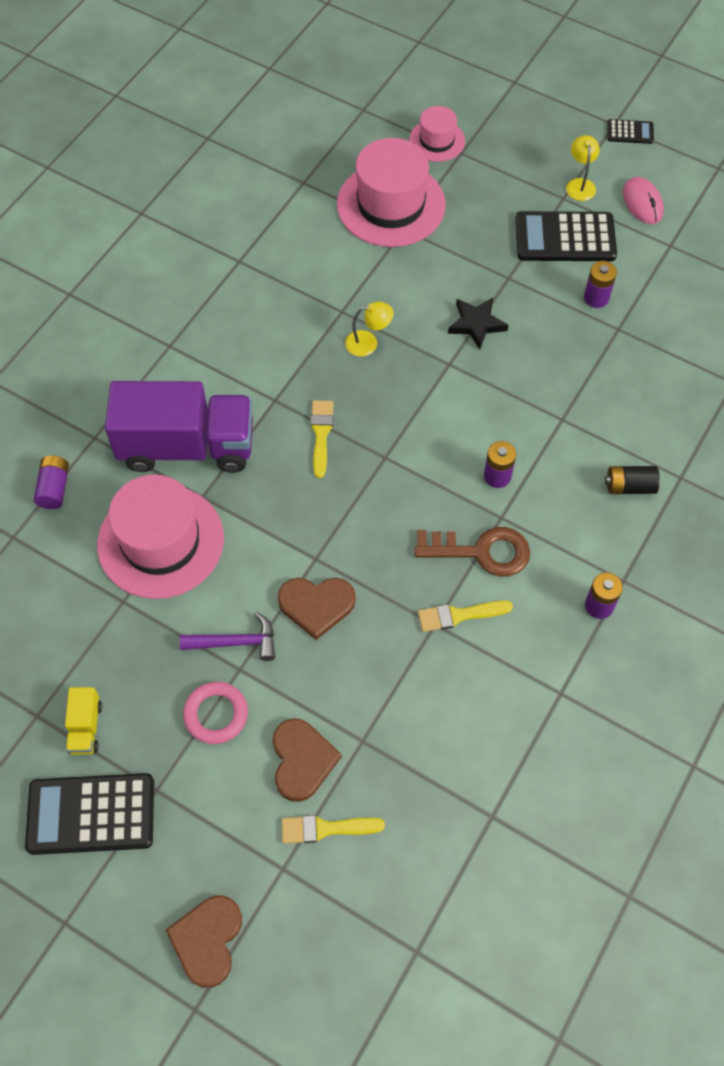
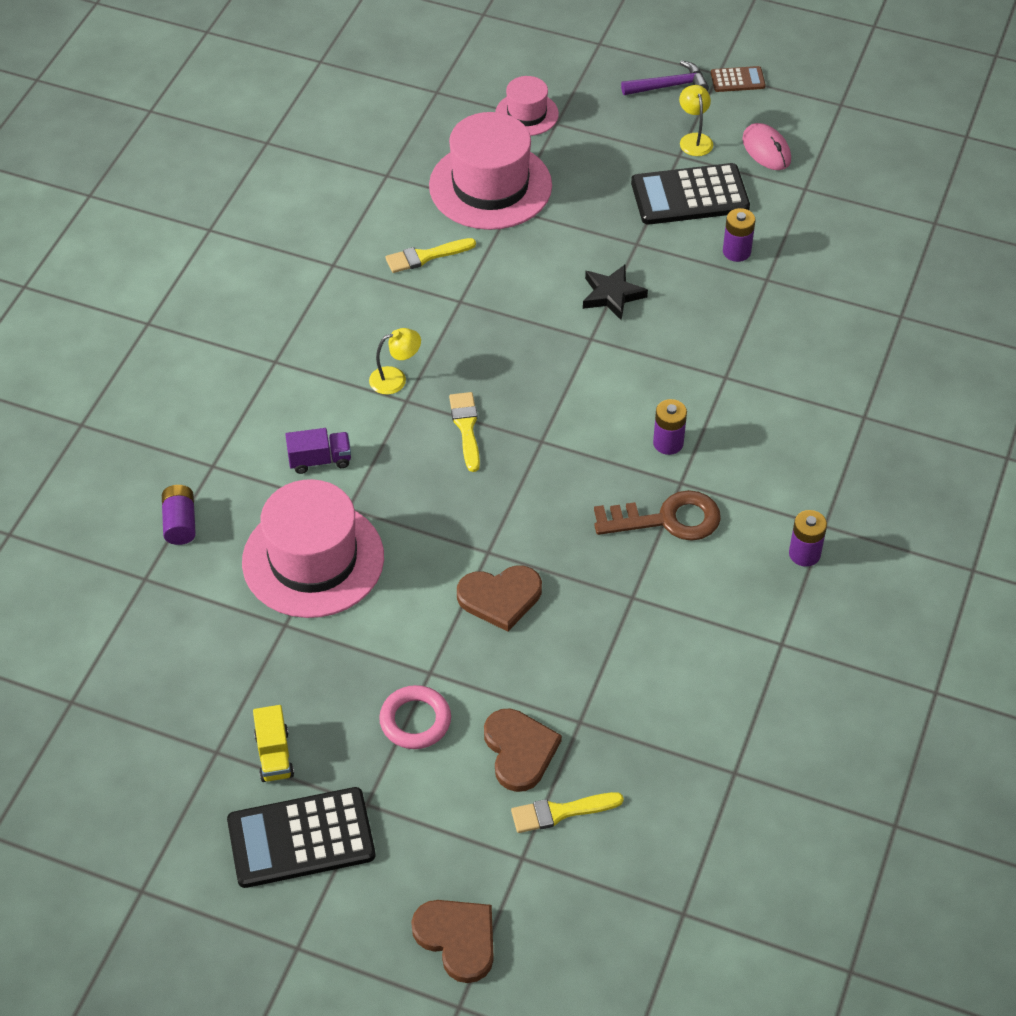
camera: 10 degrees left, 10 degrees down
(187, 446) = (320, 460): purple truck -> purple truck, size x0.41
(207, 940) = (457, 939): brown heart -> brown heart turned 135 degrees clockwise
(236, 642) = (421, 647): purple hammer -> purple hammer (669, 86)
(368, 343) = (497, 329): yellow lamp -> yellow lamp (395, 379)
(459, 615) = (657, 585): yellow brush -> yellow brush (426, 256)
(629, 486) = (812, 433): black battery -> none
(630, 132) = (737, 80): black calculator -> brown calculator

